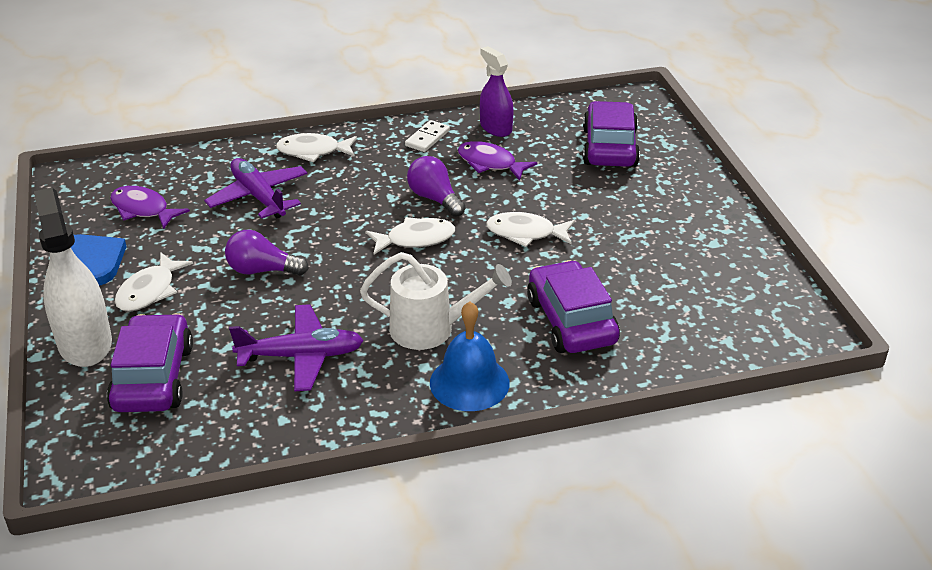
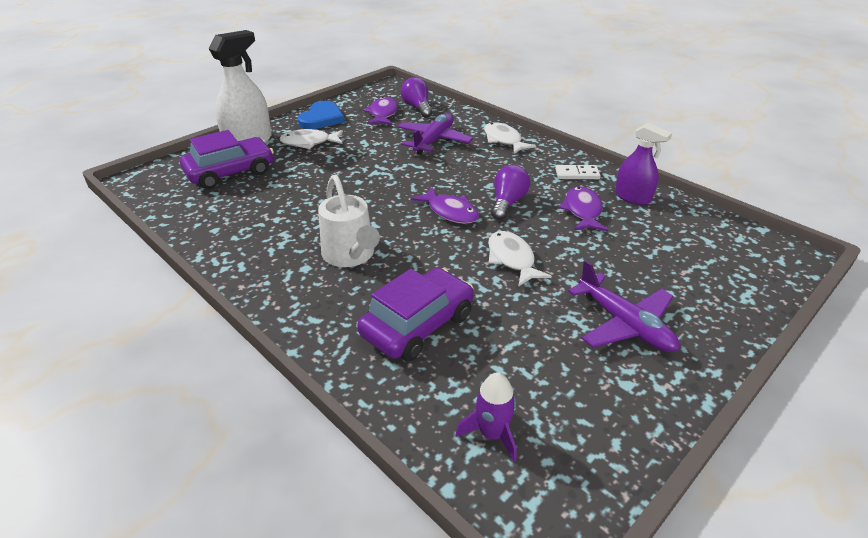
camera: 60 degrees right, 0 degrees up
(262, 270) = (360, 168): purple light bulb -> purple light bulb (417, 107)
(301, 356) = (282, 213): purple plane -> purple plane (624, 324)
(415, 239) = (450, 212): white fish -> purple fish
(469, 382) = (299, 296): blue bell -> none
(496, 128) = (632, 197): purple spray bottle -> purple spray bottle turned 105 degrees clockwise
(609, 147) = (690, 263): purple car -> none
(719, 327) = (492, 434): none -> purple rocket

